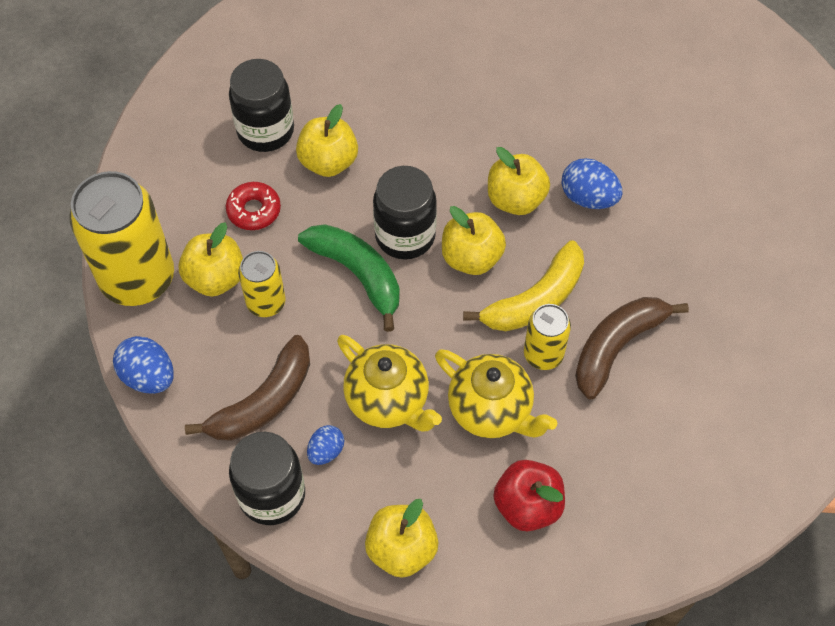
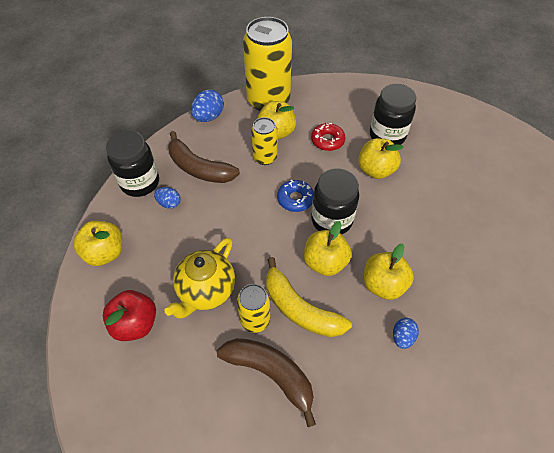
camera: 80 degrees right, 5 degrees down
(358, 274) = (295, 199): green banana -> blue donut
(388, 401) = (206, 230): yellow teapot -> none
(588, 198) = (402, 337): blue egg -> blue egg, size x0.63

